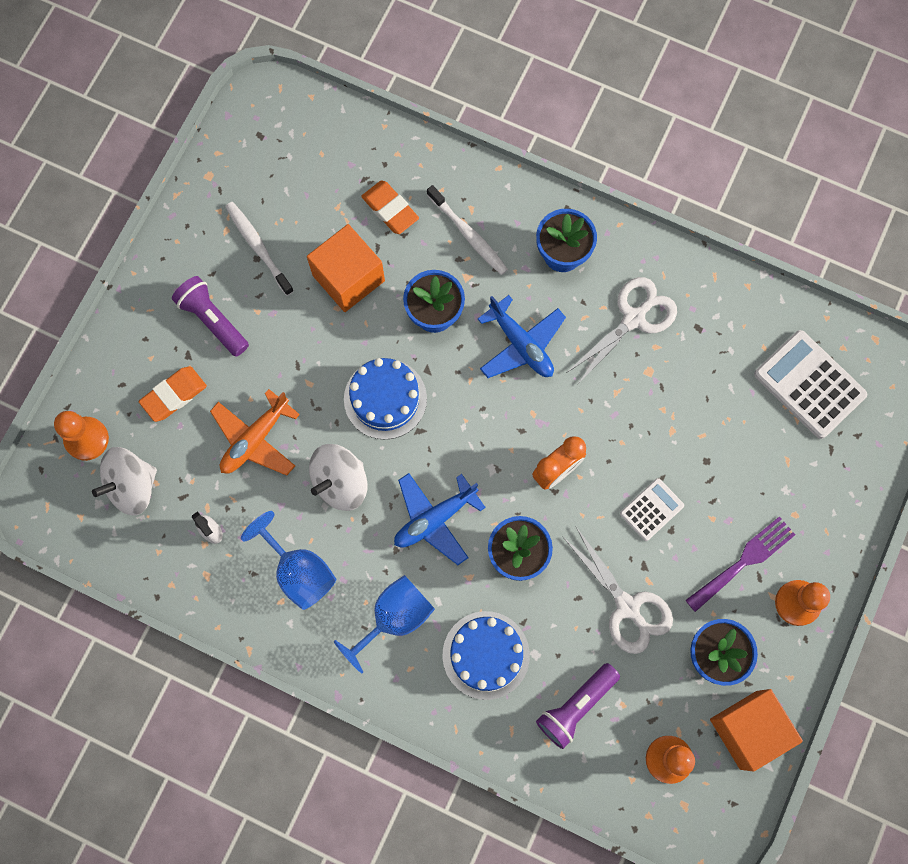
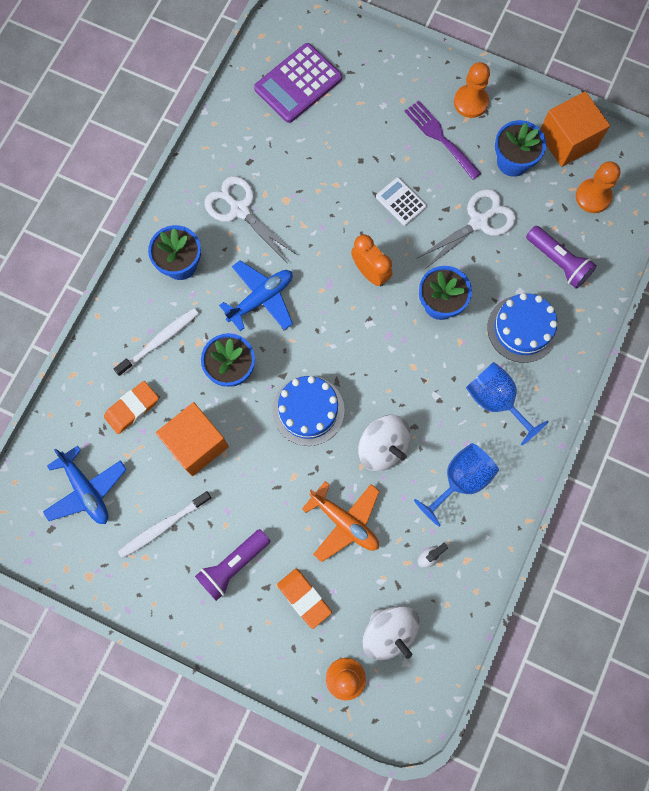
camera: 90 degrees left, 0 degrees up
(435, 519) = (412, 368): blue plane -> blue plane (86, 490)
(809, 384) = (298, 83): white calculator -> purple calculator

